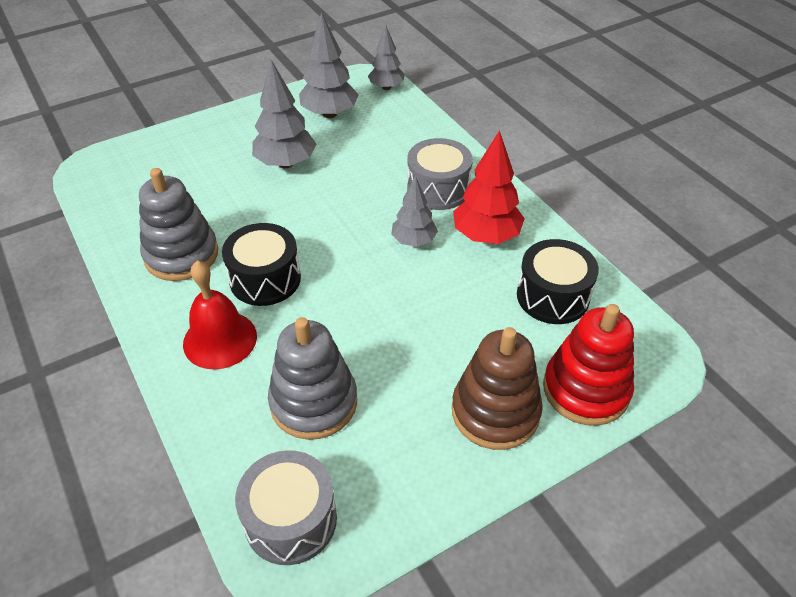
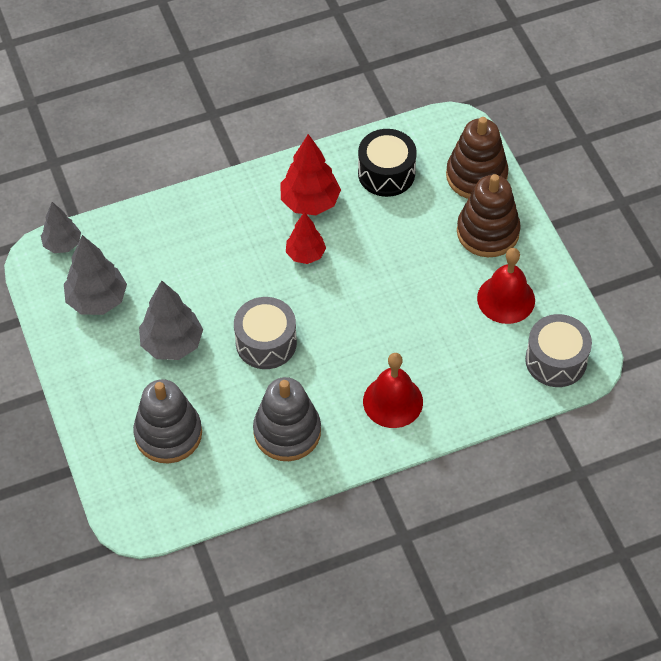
camera: 80 degrees left, 10 degrees up
(265, 279) = (330, 367): black drum -> none
(314, 402) = (464, 340): grey stacking toy -> grey stacking toy (168, 434)
(388, 445) = (506, 299): none -> red bell
(413, 241) = (305, 254): grey tree -> red tree
(438, 189) = (240, 226): grey drum -> grey drum (266, 342)
(586, 389) = (476, 176): red stacking toy -> brown stacking toy

